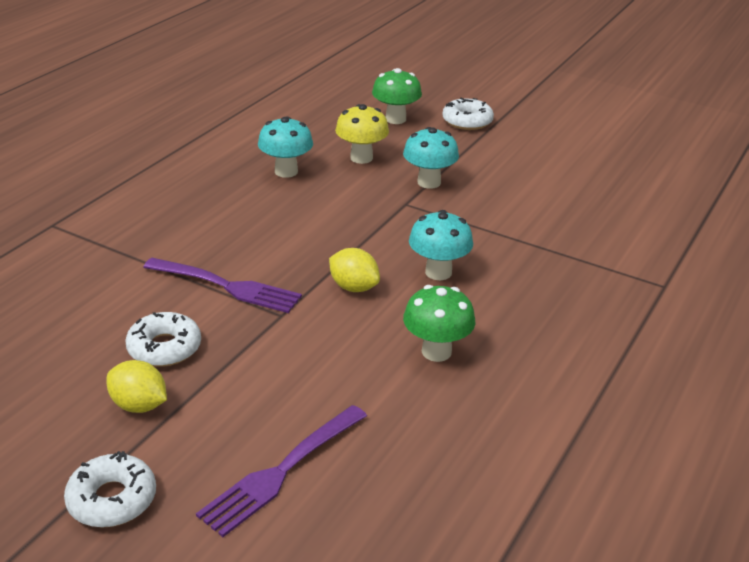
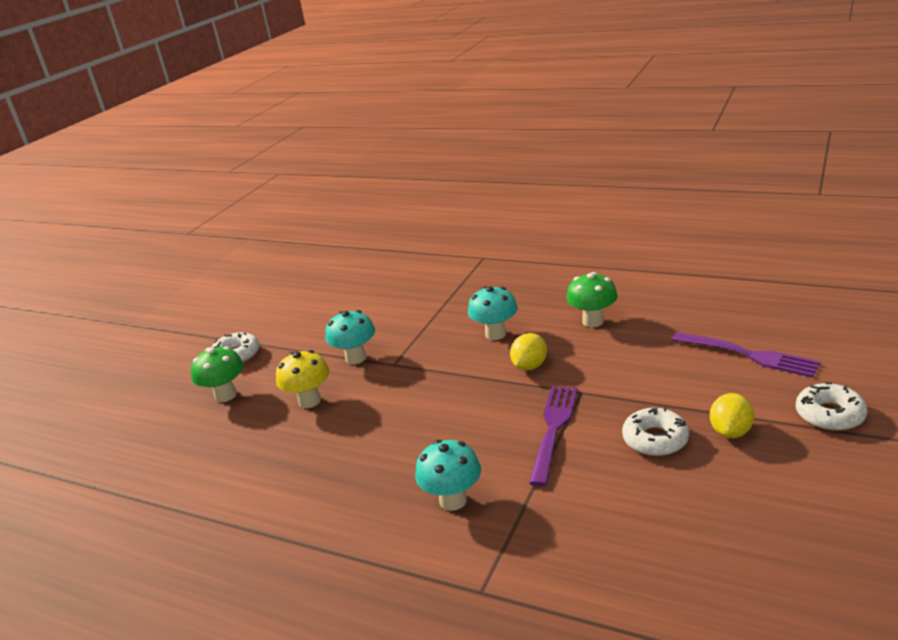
camera: 90 degrees left, 5 degrees down
(286, 171) = (339, 441): turquoise mushroom -> turquoise mushroom (453, 500)

